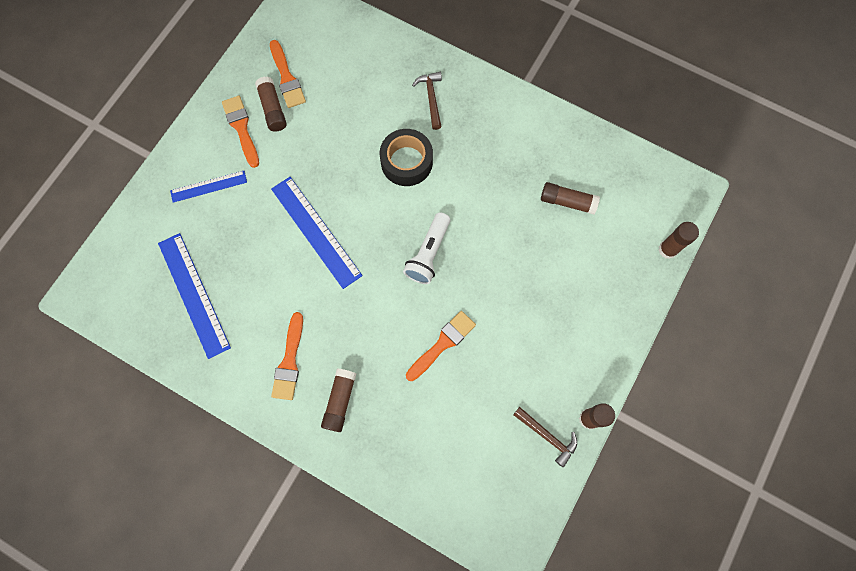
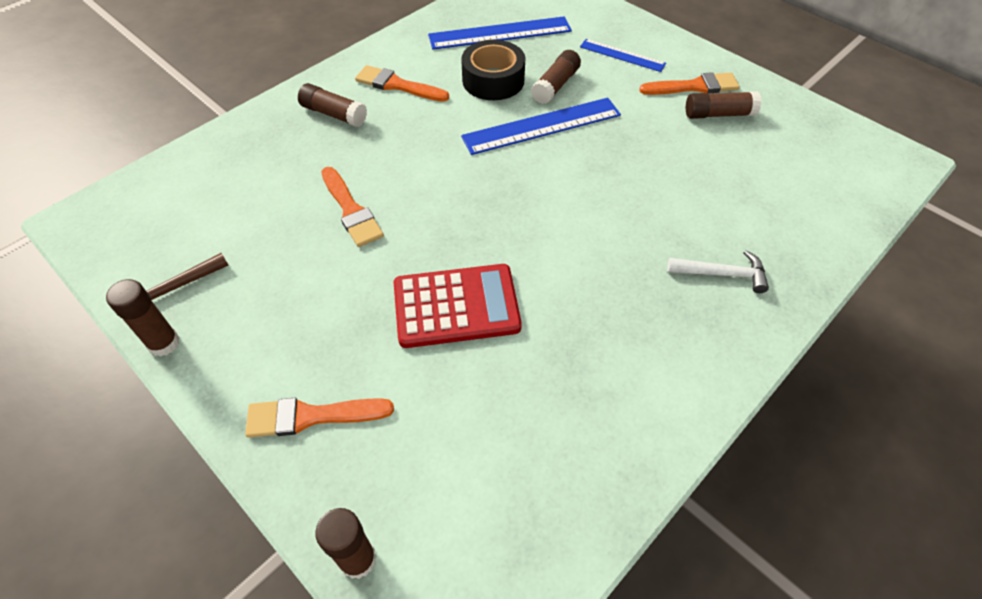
camera: 105 degrees right, 20 degrees down
(208, 186) = (622, 55): blue ruler -> blue ruler turned 60 degrees counterclockwise
(287, 78) = (765, 132): orange brush -> orange brush (311, 416)
(406, 162) = (619, 225): black tape -> black tape (493, 80)
(428, 254) = (476, 221): white flashlight -> none
(431, 98) = (722, 274): brown hammer -> white hammer
(503, 246) = (456, 306): none -> red calculator
(567, 201) = (502, 415): brown glue stick -> brown glue stick (555, 86)

